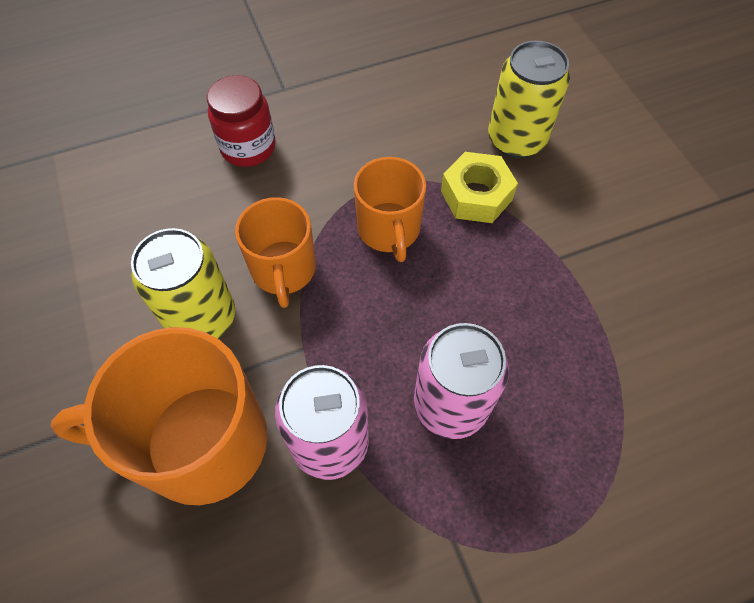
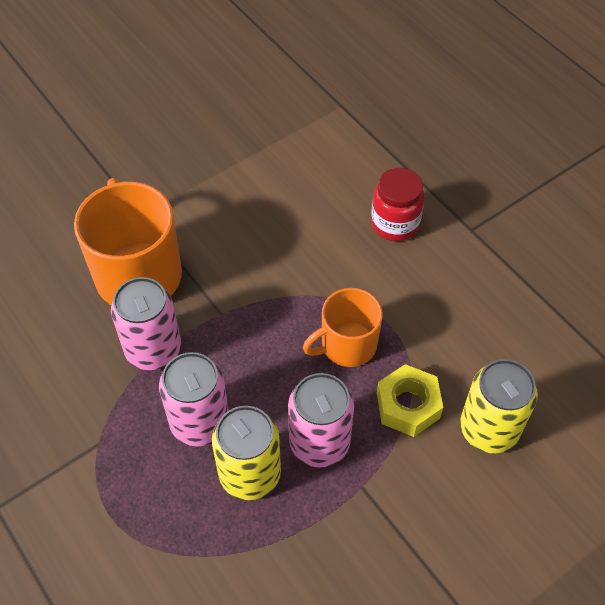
camera: 75 degrees right, 5 degrees down
(202, 318) = (229, 244): yellow can -> yellow can (250, 474)
(283, 270) = (285, 282): orange mug -> none
(502, 284) = (319, 442): none -> pink can

